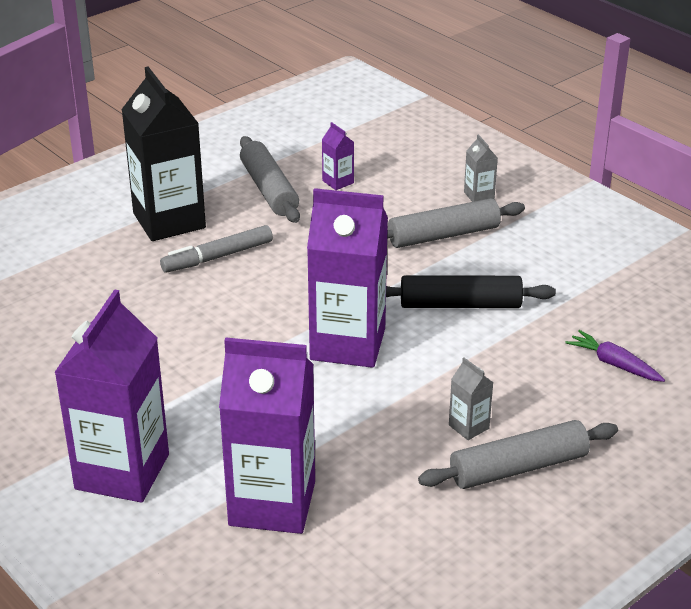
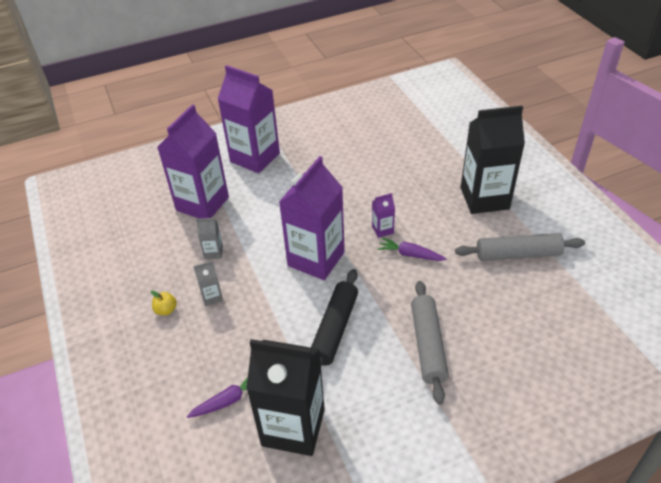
camera: 110 degrees right, 10 degrees up
(217, 257) = (434, 215): grey marker -> none
(303, 266) = (410, 254): none -> purple carrot
(338, 182) = (523, 297): purple carton -> purple carton (382, 230)
(479, 195) = (484, 389): grey carton -> grey carton (213, 252)
(518, 467) = (166, 310): grey rolling pin -> yellow apple
(611, 307) = (293, 427): none -> black carton

